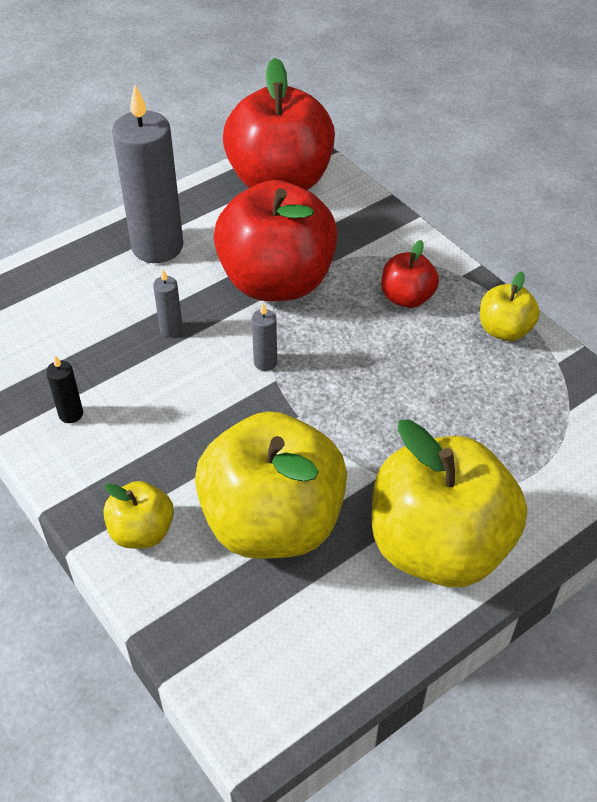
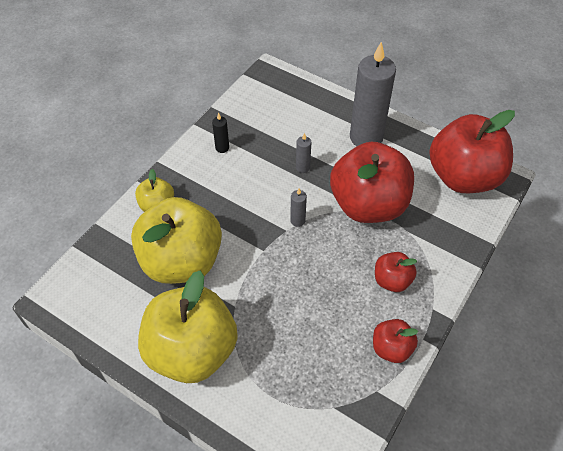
camera: 70 degrees right, 5 degrees up
(504, 330) = (391, 348): yellow apple -> red apple

